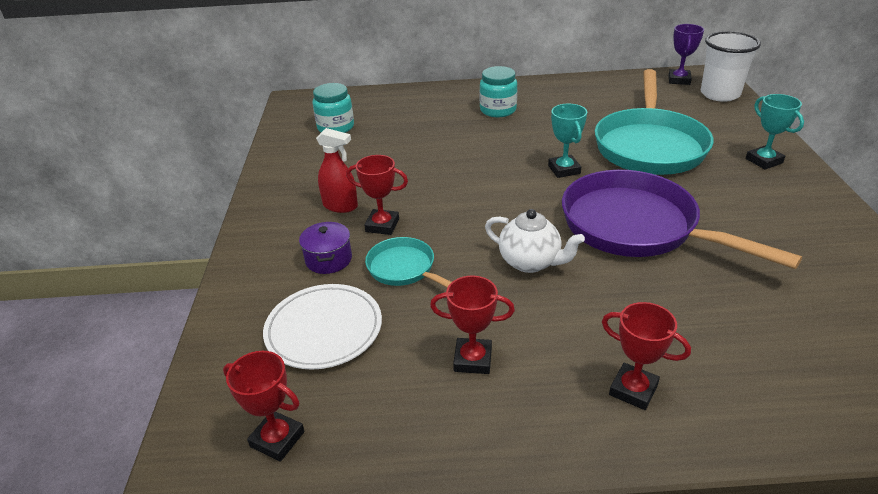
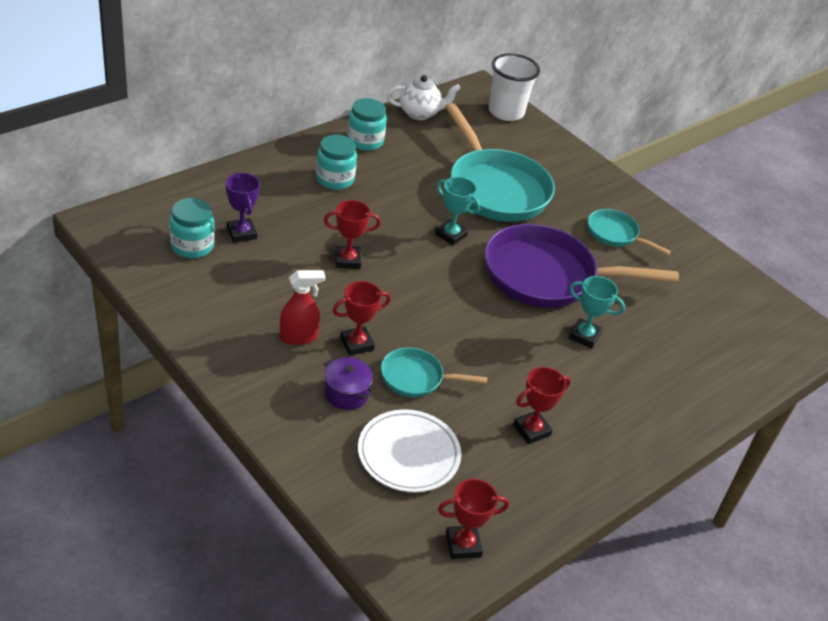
camera: 45 degrees left, 5 degrees up
(530, 262) = (501, 335): white teapot -> white teapot (420, 113)
(553, 91) = (365, 141): none -> turquoise jar
(633, 390) = (639, 407): red trophy -> red trophy (347, 260)
(679, 80) = (461, 101): purple trophy -> purple trophy (241, 233)
(761, 212) = (615, 234): none -> turquoise pan
(764, 161) = (585, 181): turquoise trophy -> turquoise trophy (584, 336)

